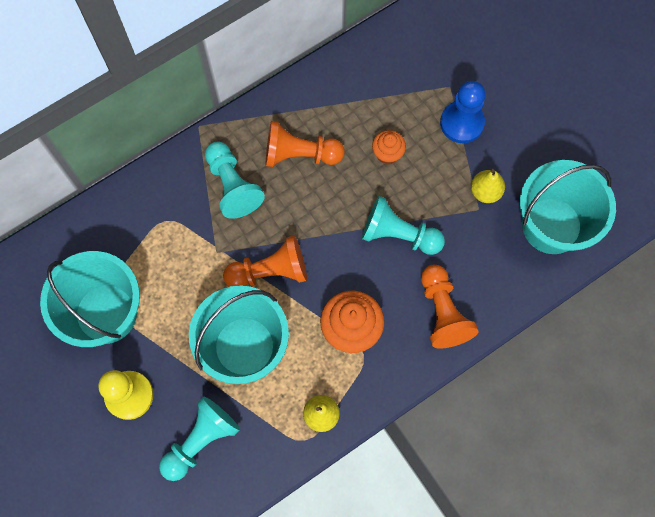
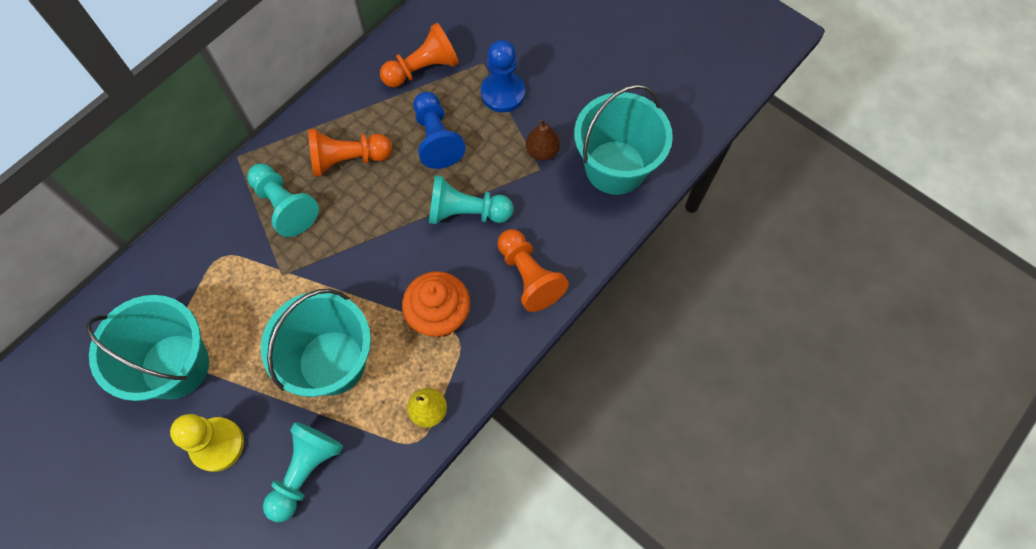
camera: 15 degrees left, 5 degrees down
(270, 271) = (342, 280): orange pawn -> orange pawn (423, 69)
(387, 154) = (436, 138): orange cupcake -> blue pawn
(485, 192) = (542, 151): yellow pear -> brown pear

